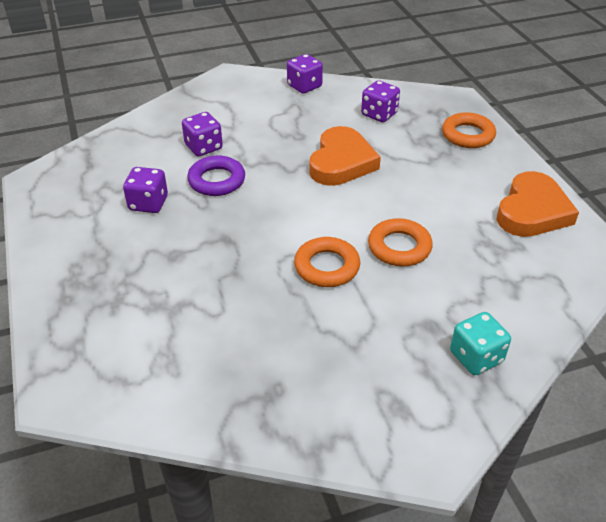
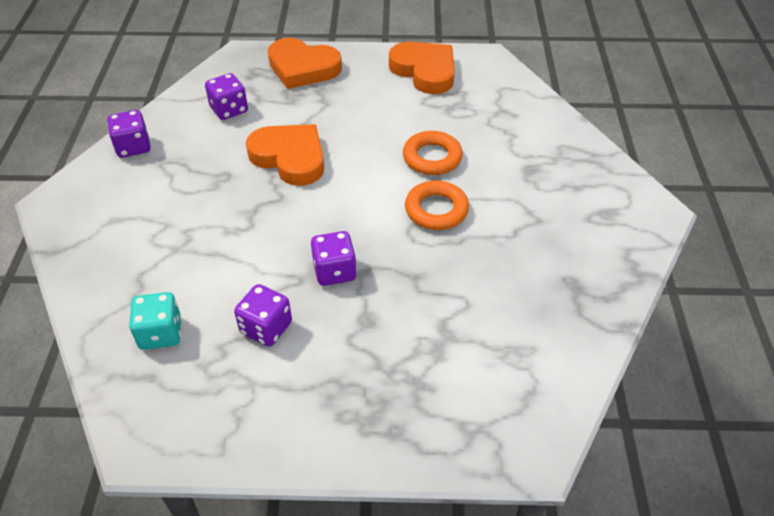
camera: 70 degrees left, 5 degrees up
(203, 147) = (190, 257): purple dice -> purple dice (334, 271)
(217, 180) = (261, 259): purple ring -> none
(467, 135) = (303, 68): orange ring -> orange heart
(476, 357) = (570, 156): turquoise dice -> turquoise dice (161, 333)

